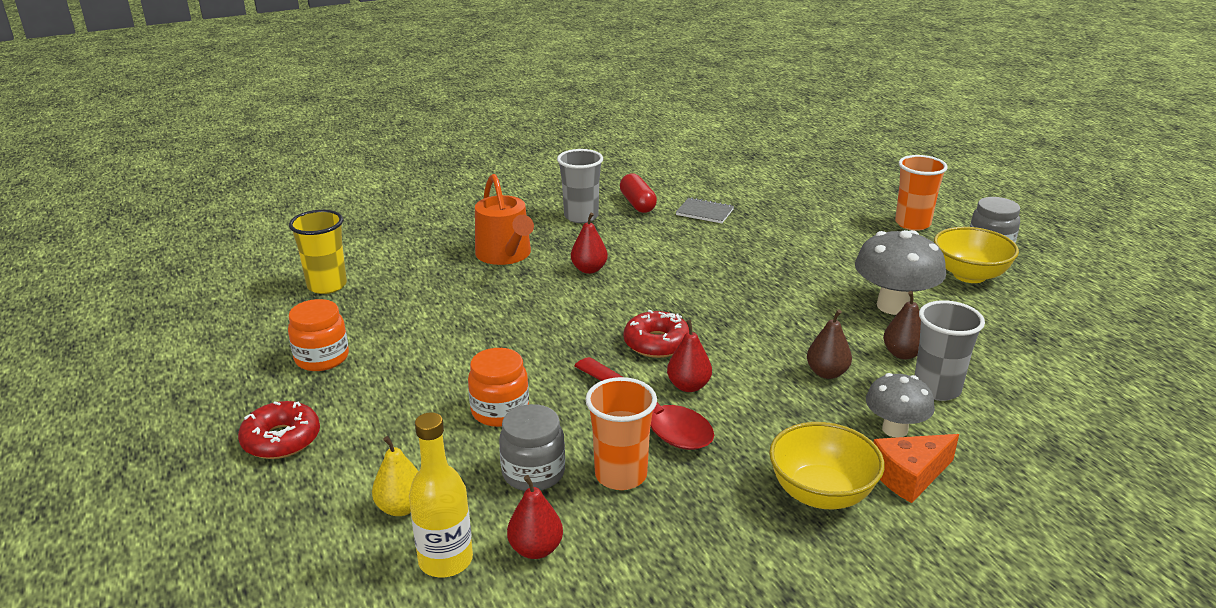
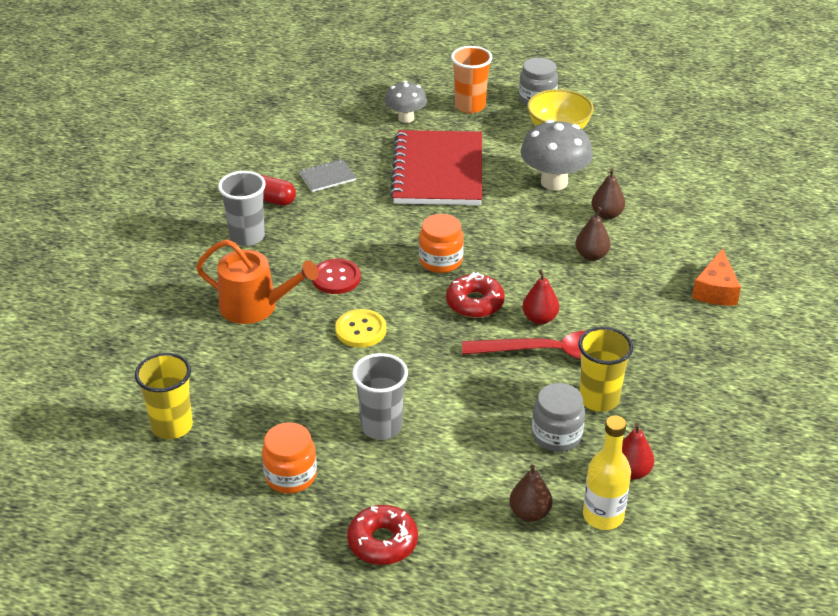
camera: 50 degrees left, 10 degrees up
(401, 507) = (529, 513): yellow pear -> brown pear
(500, 411) = (471, 416): orange jar -> orange jar (440, 261)
(541, 308) = (361, 330): none -> yellow button
(589, 269) = (336, 278): red pear -> red button
(621, 475) = (599, 399): orange cup -> yellow cup
(799, 249) = (438, 171): none -> red notebook
(821, 493) = (697, 331): yellow bowl -> none
(895, 429) = (672, 267): grey mushroom -> grey mushroom (406, 118)
(936, 389) = (654, 227): grey cup -> grey cup (381, 427)

